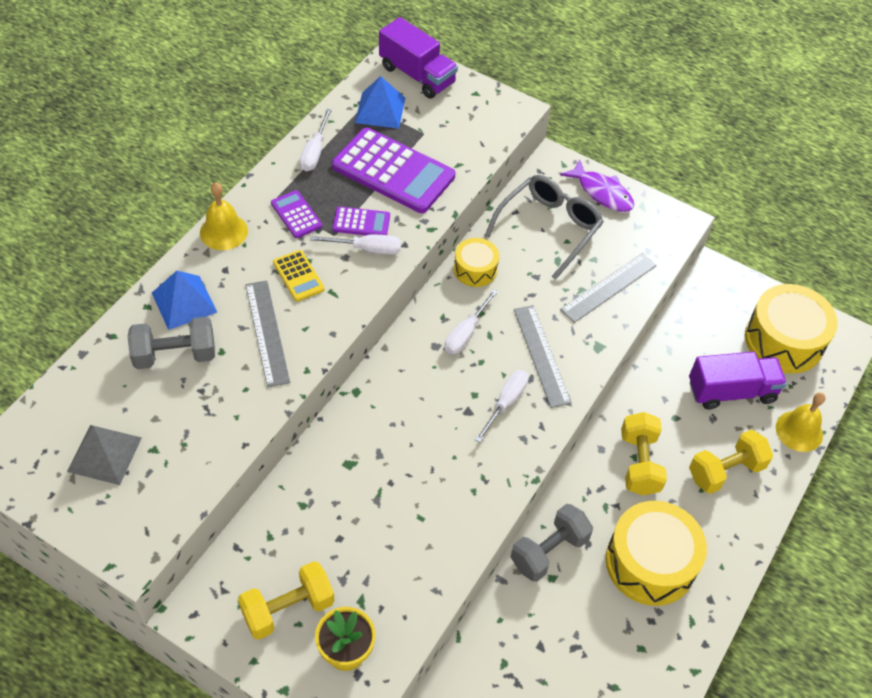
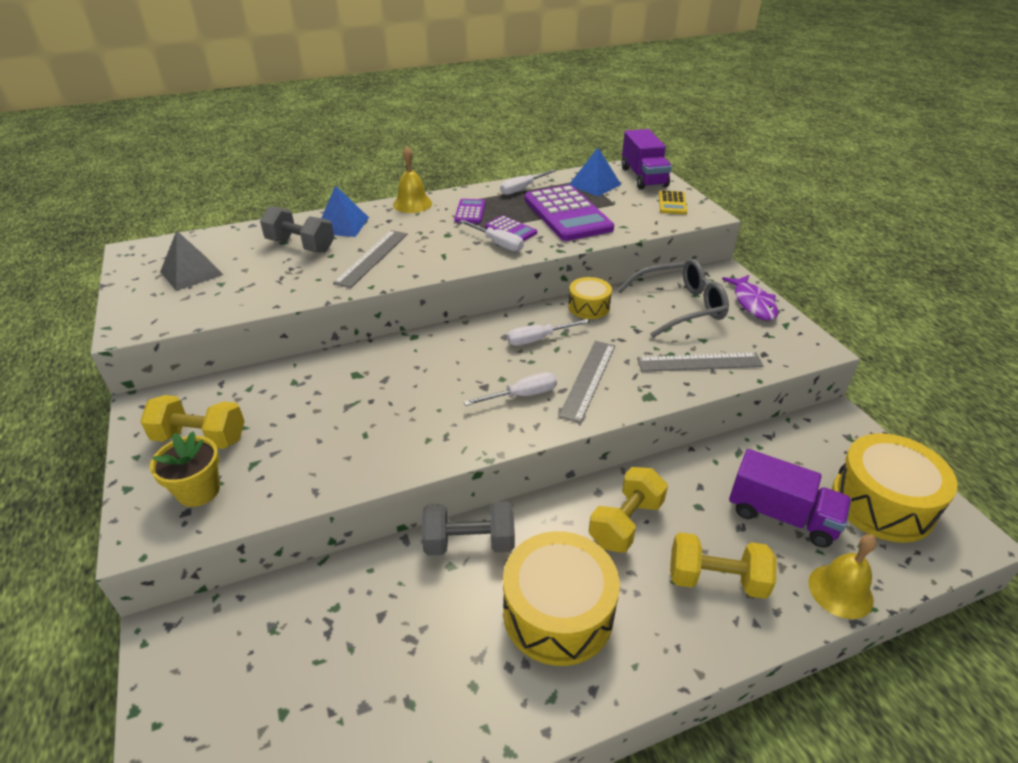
camera: 40 degrees right, 15 degrees down
(298, 276) = (431, 239): yellow calculator -> yellow calculator (672, 203)

